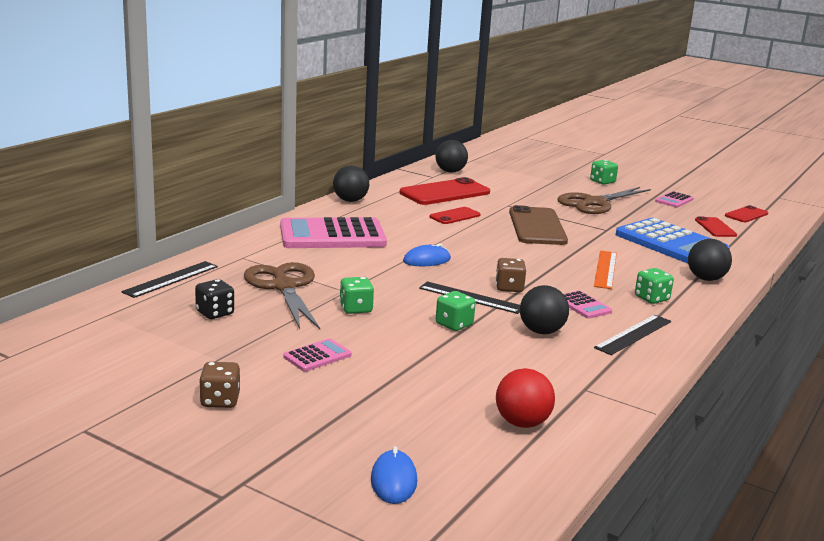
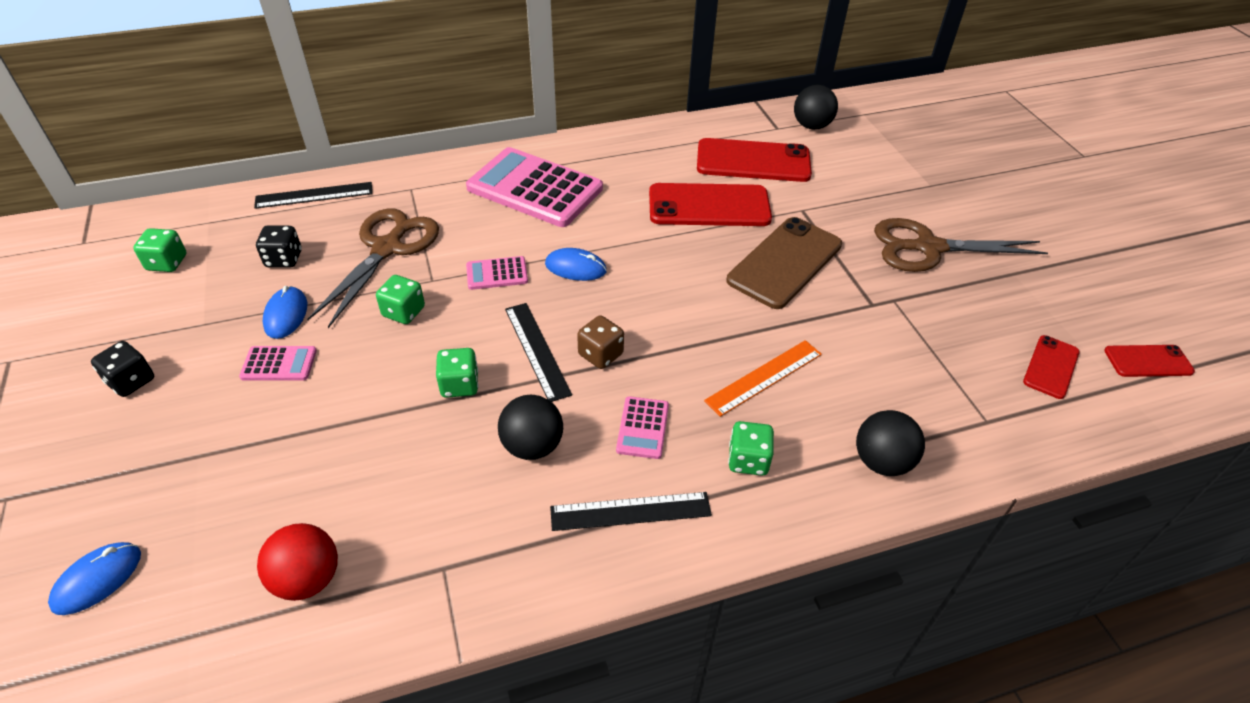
camera: 40 degrees right, 25 degrees up
(220, 401) = (131, 381): brown dice -> black dice
(274, 335) = (286, 315): none -> blue mouse
(350, 200) = (628, 139): black ball -> none
(455, 216) = (709, 206): red phone -> red phone, size x1.85
(602, 182) = (1000, 211): green dice -> green dice (167, 263)
(671, 243) = (931, 369): blue calculator -> none
(674, 200) = (1063, 286): pink calculator -> pink calculator (497, 274)

